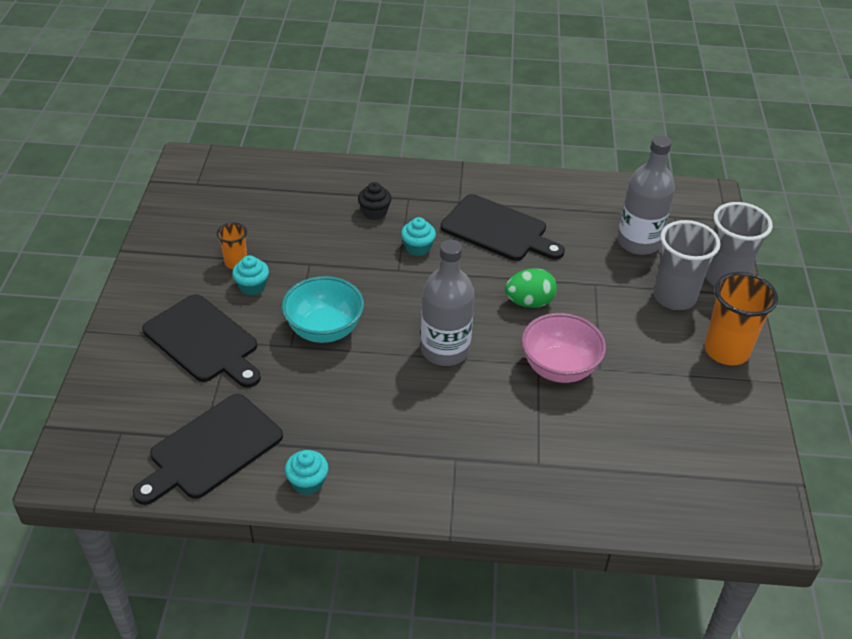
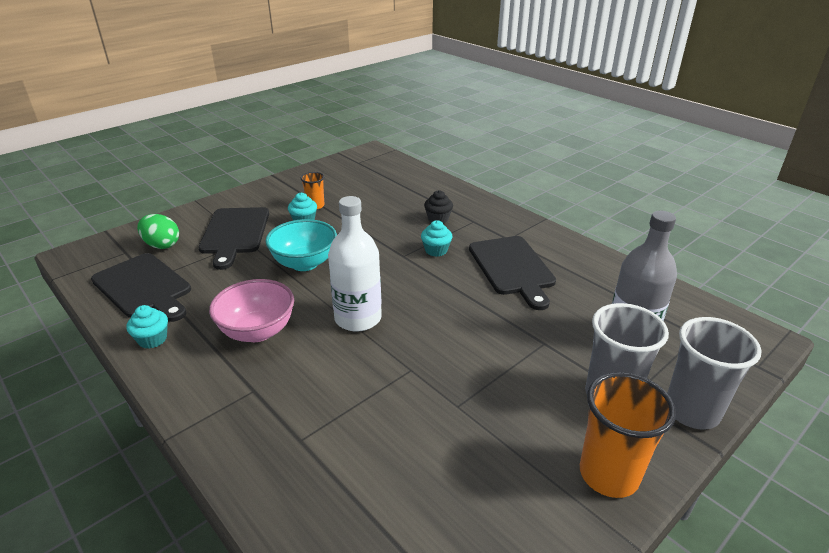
camera: 45 degrees right, 10 degrees down
(211, 449) = (144, 287): black cutting board -> black cutting board turned 135 degrees counterclockwise
(445, 350) = (358, 318): grey bottle -> white bottle
(529, 302) = (467, 325): green egg -> green egg (162, 245)
(559, 368) = (423, 383): pink bowl -> pink bowl (257, 331)

